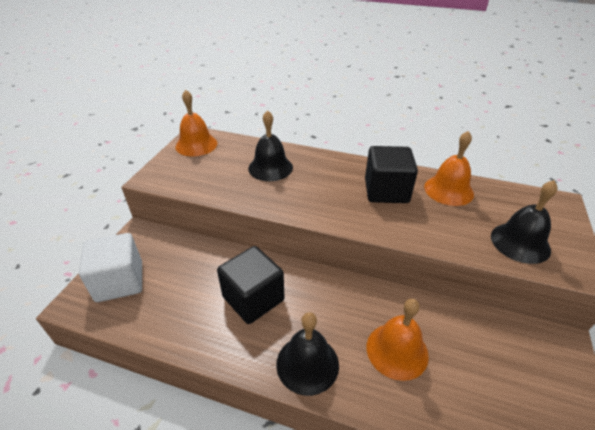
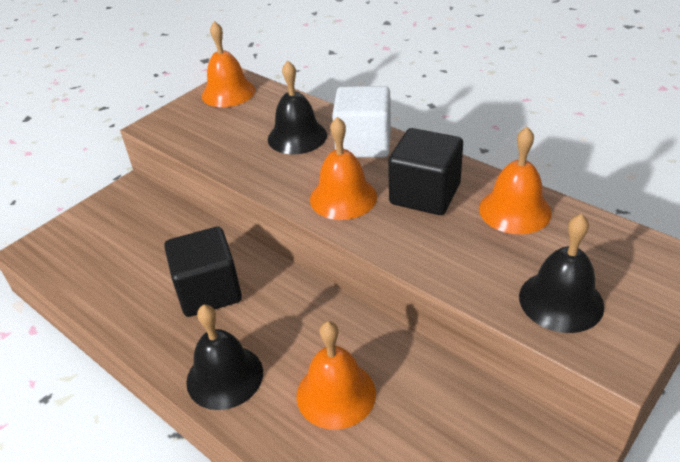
camera: 25 degrees right, 0 degrees up
(120, 281) = (84, 238): white cube -> white cube (363, 144)
(333, 204) = (343, 197): none -> orange bell

